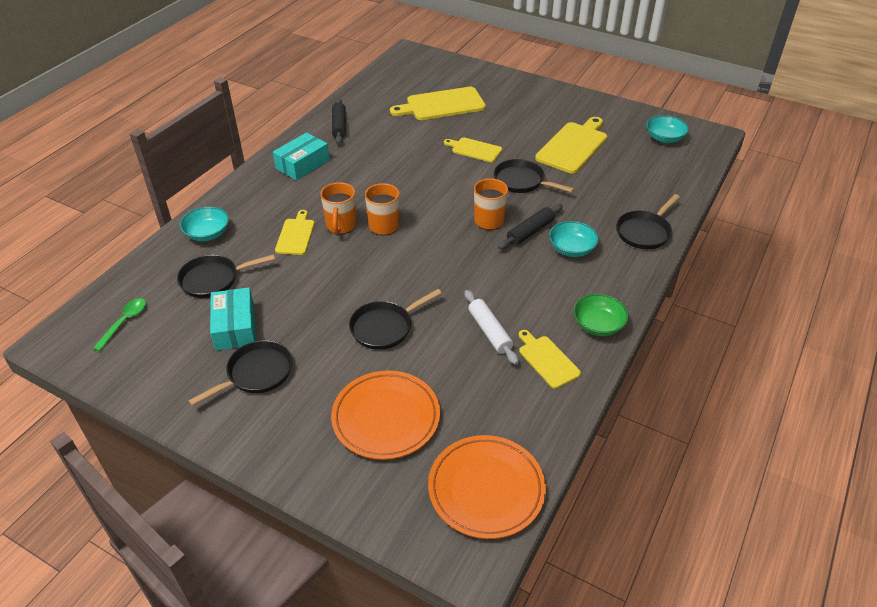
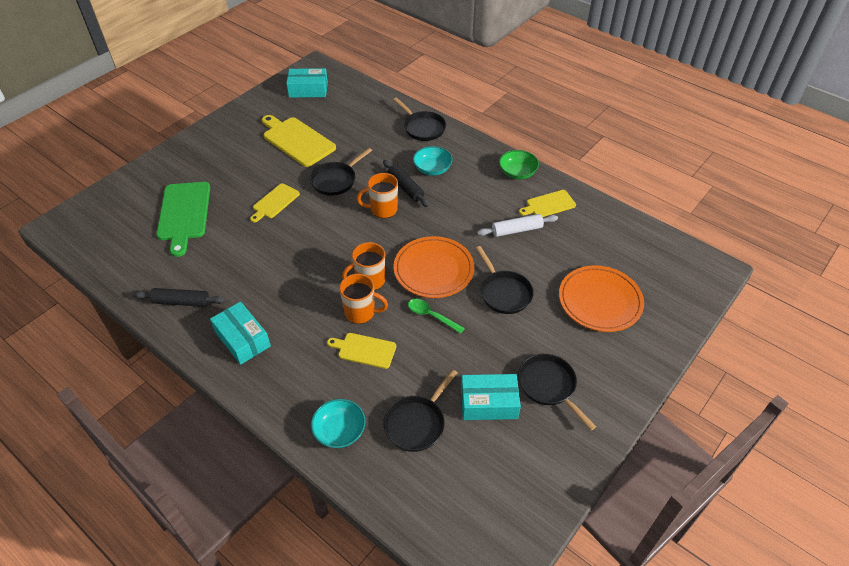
camera: 80 degrees left, 5 degrees up
(124, 322) = (468, 506): green spoon -> green spoon (431, 316)
(213, 279) = (417, 423): black pan -> black pan turned 45 degrees clockwise
(442, 105) = (184, 214): yellow cutting board -> green cutting board
(486, 489) = (661, 255): orange plate -> orange plate (433, 270)
(664, 138) = (308, 90): turquoise bowl -> turquoise box

